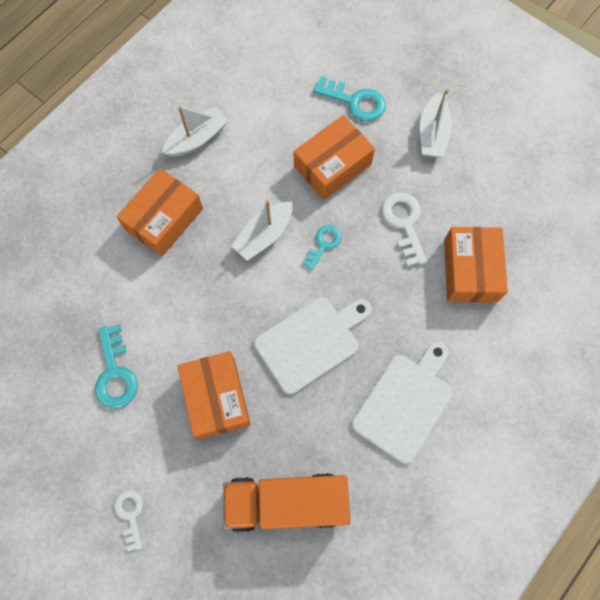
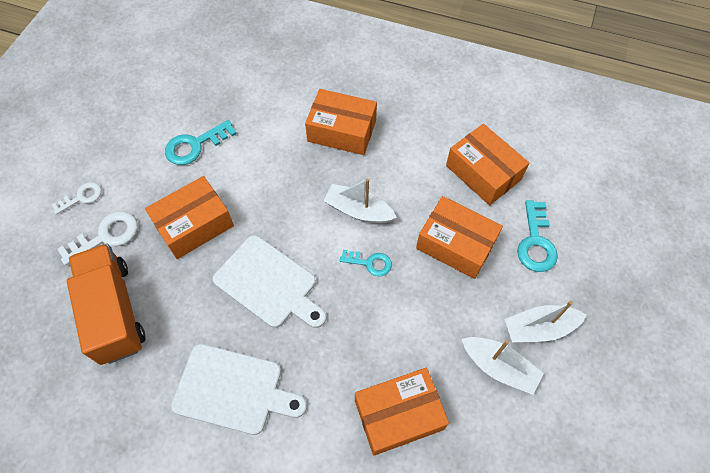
camera: 70 degrees right, 10 degrees down
(197, 139) = (428, 128): white boat -> white boat (499, 367)
(268, 112) = (483, 172): none -> orange box
(404, 223) = (423, 330): white key -> white key (106, 236)

